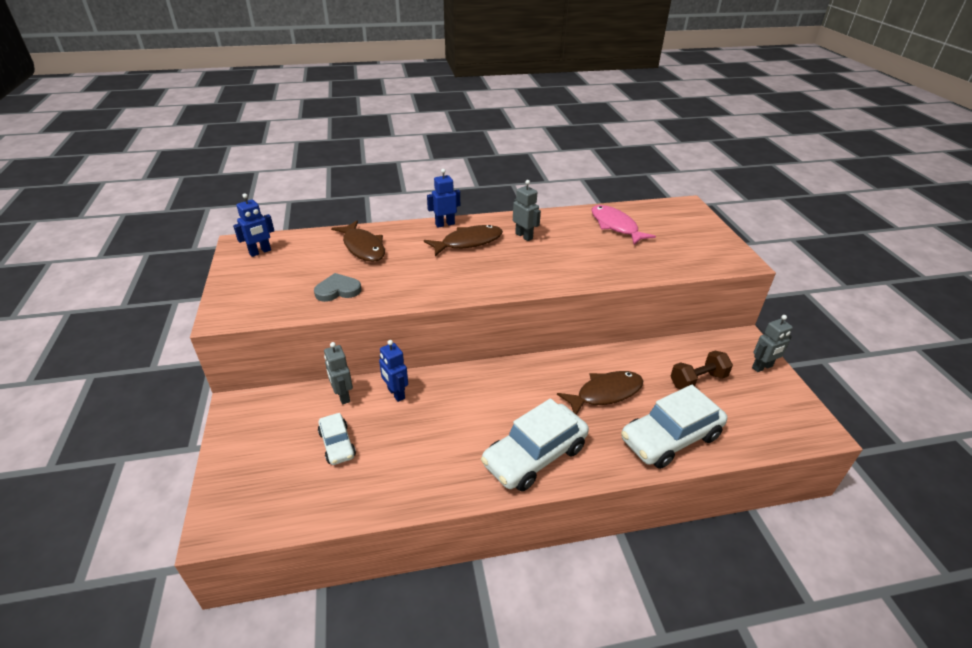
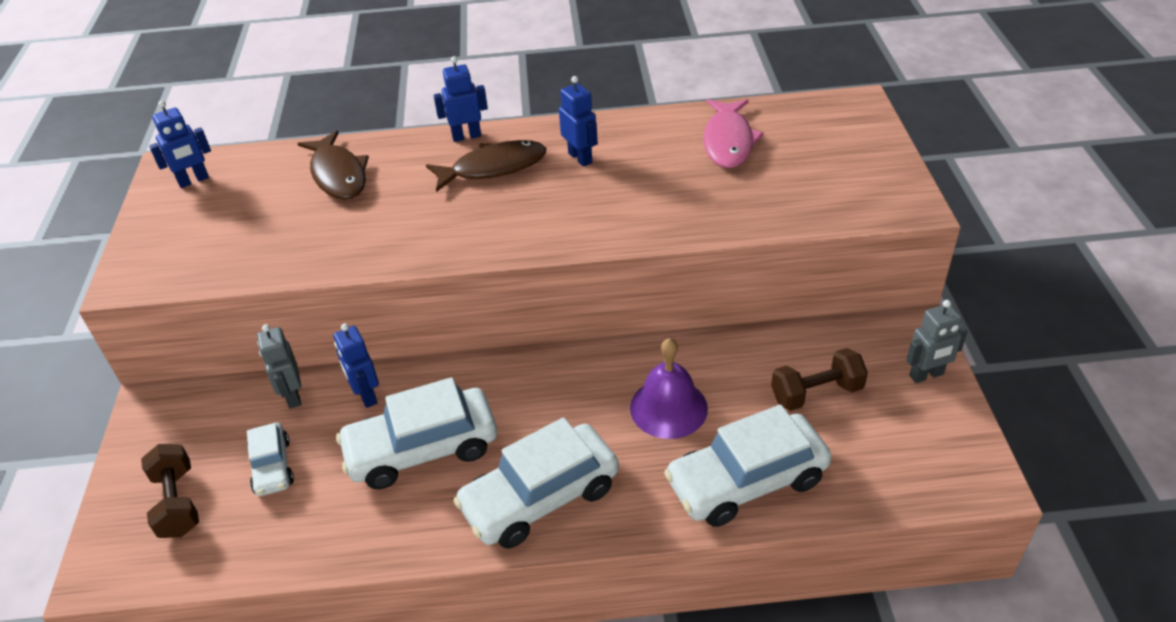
camera: 10 degrees right, 5 degrees up
(270, 473) = (177, 503): none -> brown dumbbell
(338, 290) = (288, 244): grey heart -> none
(444, 427) = (422, 449): none -> white car
(524, 236) = (580, 158): grey robot -> blue robot
(605, 393) = (668, 408): brown fish -> purple bell
(615, 226) = (728, 141): pink fish -> pink fish turned 150 degrees counterclockwise

